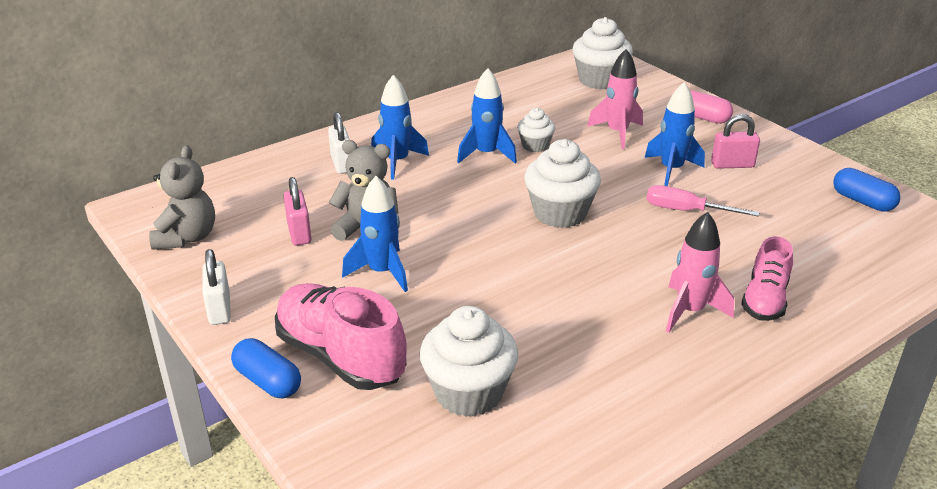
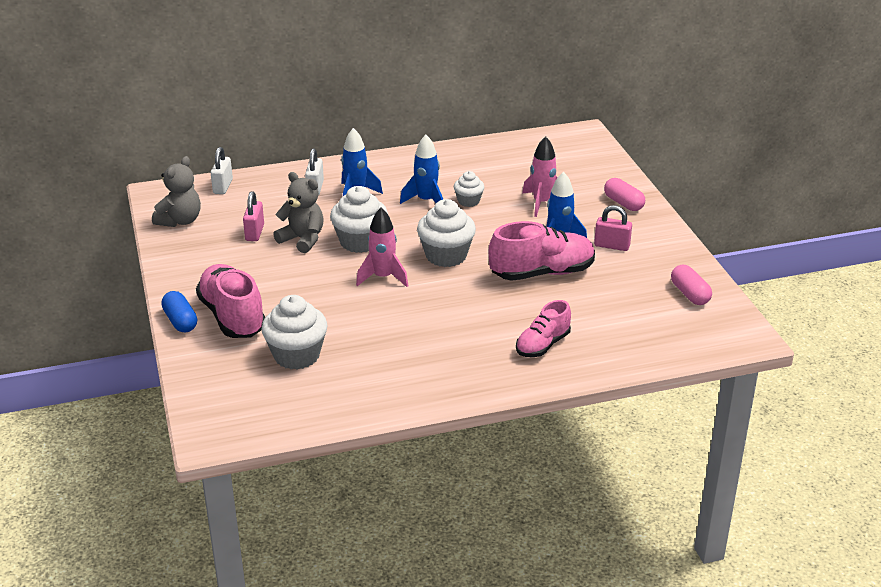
camera: 20 degrees right, 0 degrees up
(220, 309) = (175, 272): white padlock -> white padlock (223, 186)
(382, 272) = (292, 270): blue rocket -> none
(599, 80) = (566, 156): white cupcake -> white cupcake (360, 242)
(686, 211) = (542, 273): pink screwdriver -> pink shoe
(690, 311) = (482, 340): pink rocket -> pink rocket (383, 277)
(862, 201) = (690, 294): blue capsule -> pink capsule

